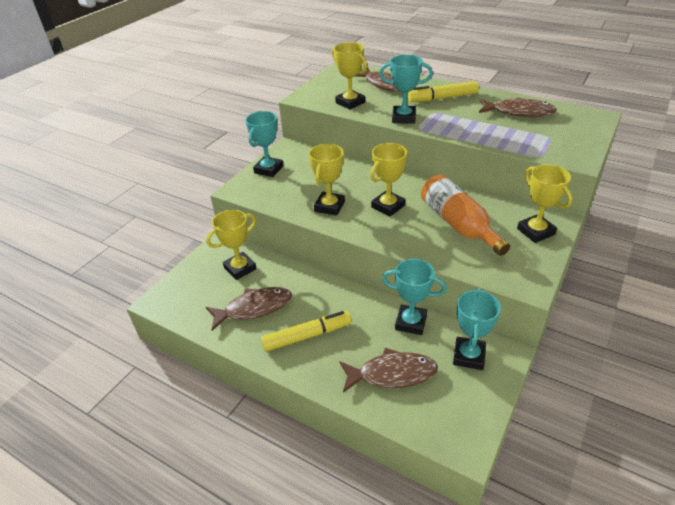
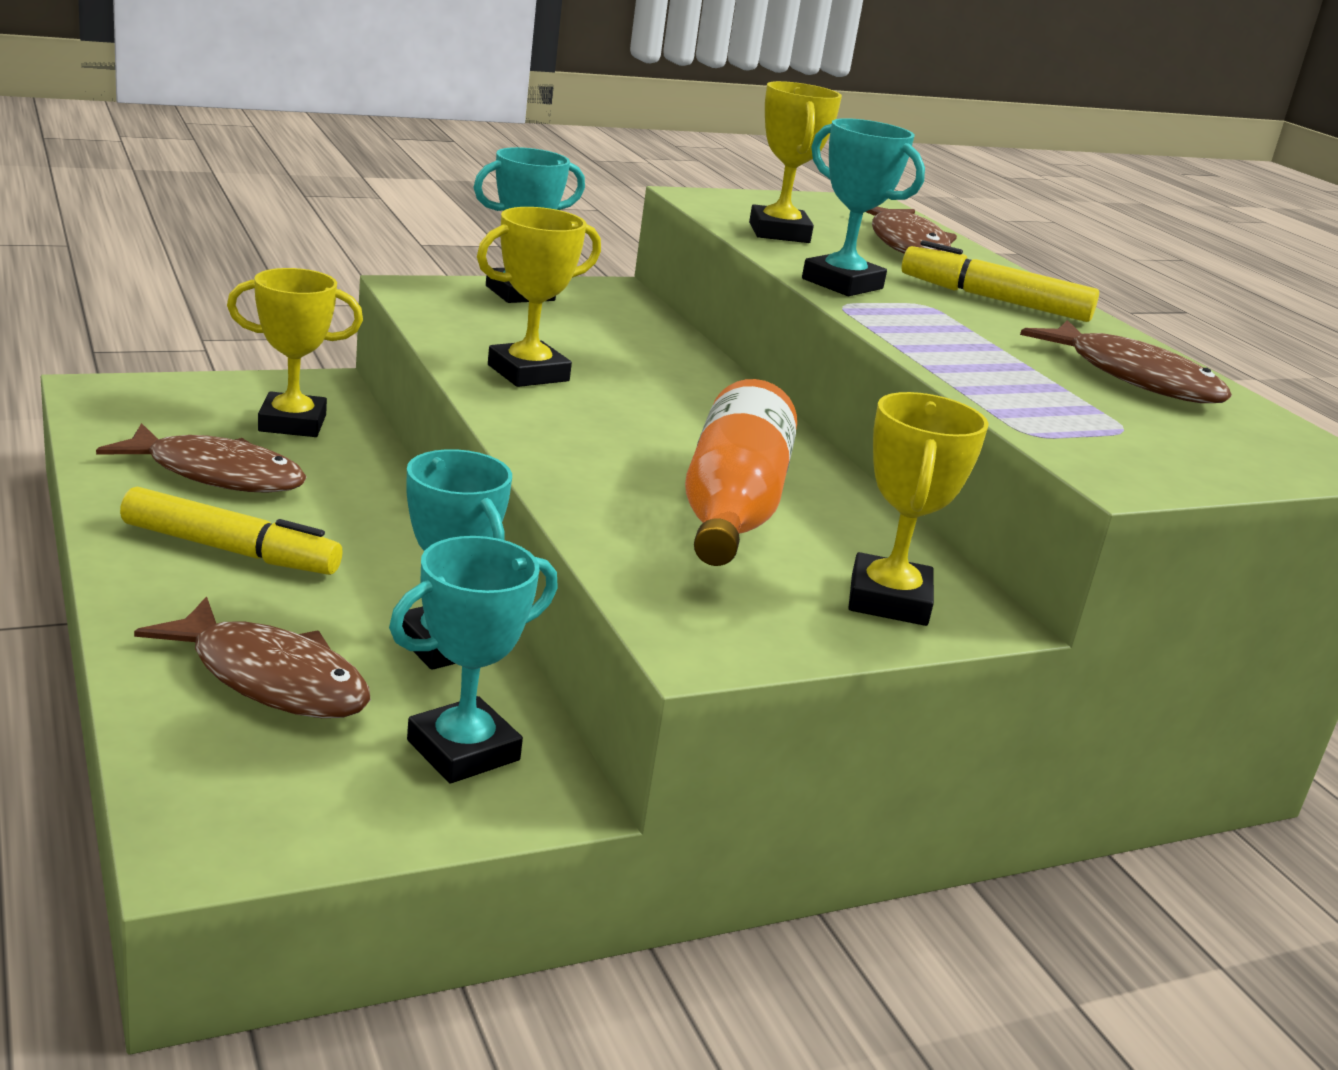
camera: 30 degrees right, 15 degrees down
(388, 206) = (639, 423): yellow trophy -> none

